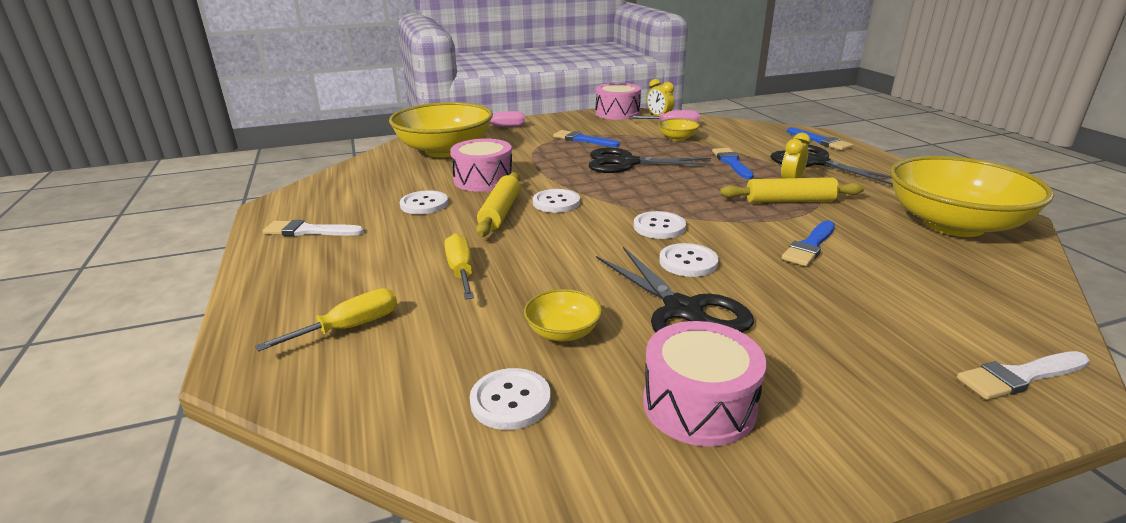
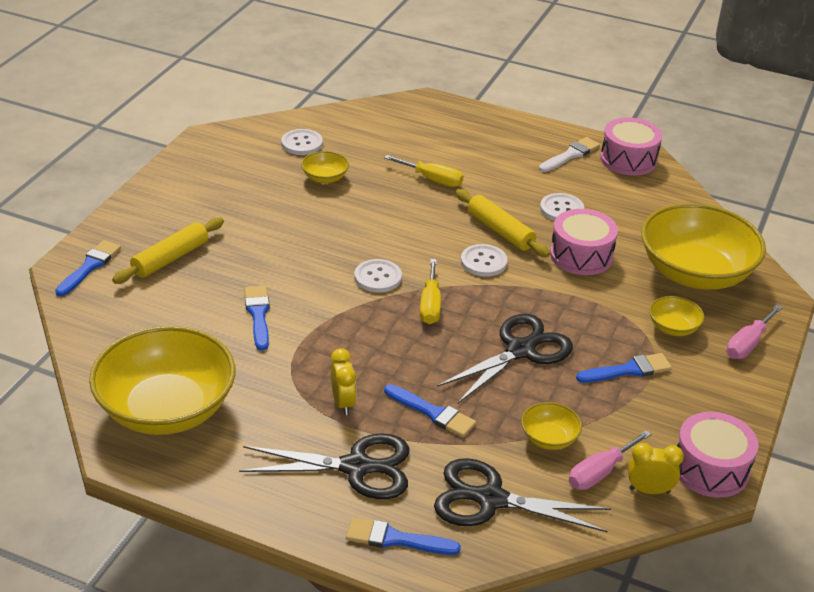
camera: 130 degrees right, 10 degrees up
(350, 327) = (420, 131): yellow screwdriver -> yellow screwdriver (430, 305)
(519, 141) = (673, 328): none -> yellow bowl
(682, 310) = (283, 219): black scissors -> black scissors (491, 499)
(688, 262) = (320, 255): white button -> none
(699, 404) = (226, 179): pink drum -> pink drum (628, 159)
(789, 201) = (319, 370): yellow rolling pin -> yellow rolling pin (170, 258)
(1020, 376) = (90, 266): white brush -> blue brush

